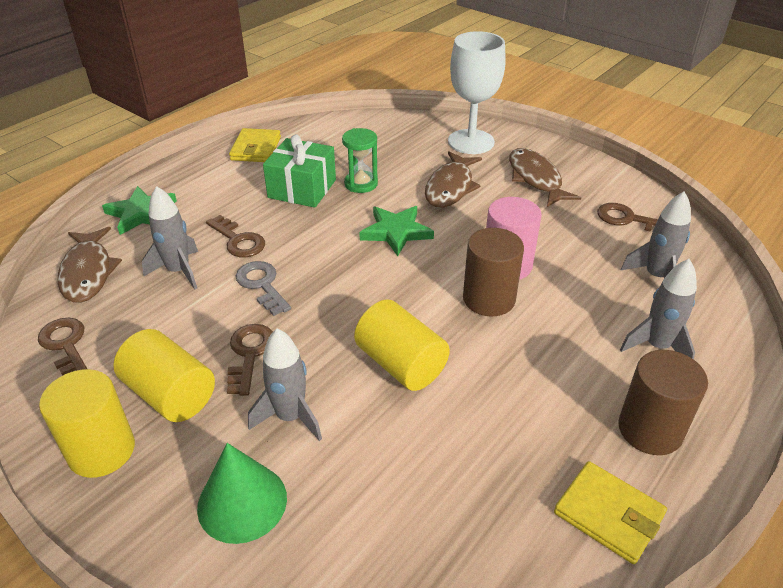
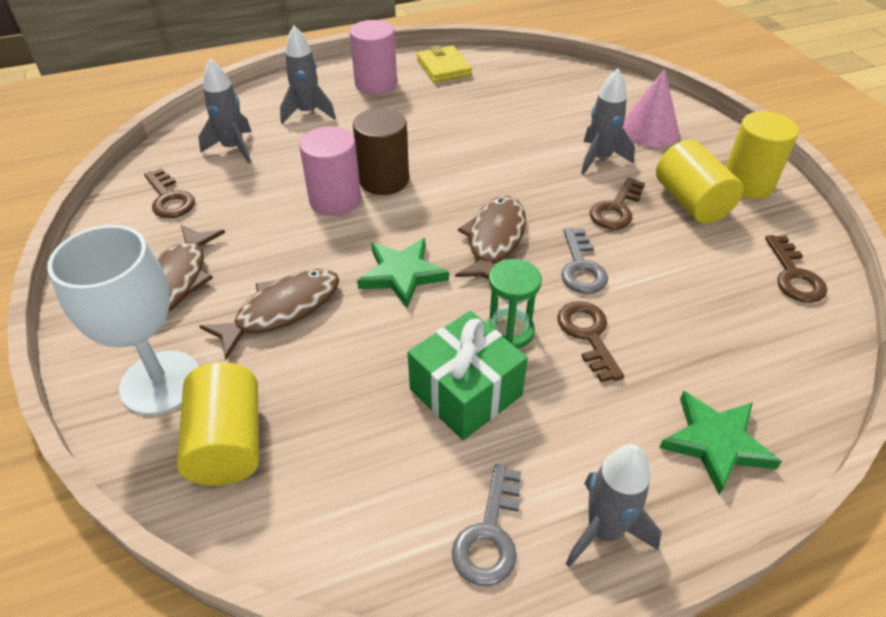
camera: 150 degrees left, 5 degrees up
(88, 272) = (785, 360): brown fish -> brown fish (494, 240)
(179, 271) = (670, 318): grey rocket -> grey rocket (603, 530)
(242, 502) = (649, 130): green cone -> pink cone
(256, 148) = (489, 534): yellow wallet -> grey key
(361, 184) = (382, 366): green hourglass -> green hourglass (509, 331)
(401, 364) = (497, 162): yellow cylinder -> yellow cylinder (228, 443)
(650, 430) = (376, 84): brown cylinder -> pink cylinder

